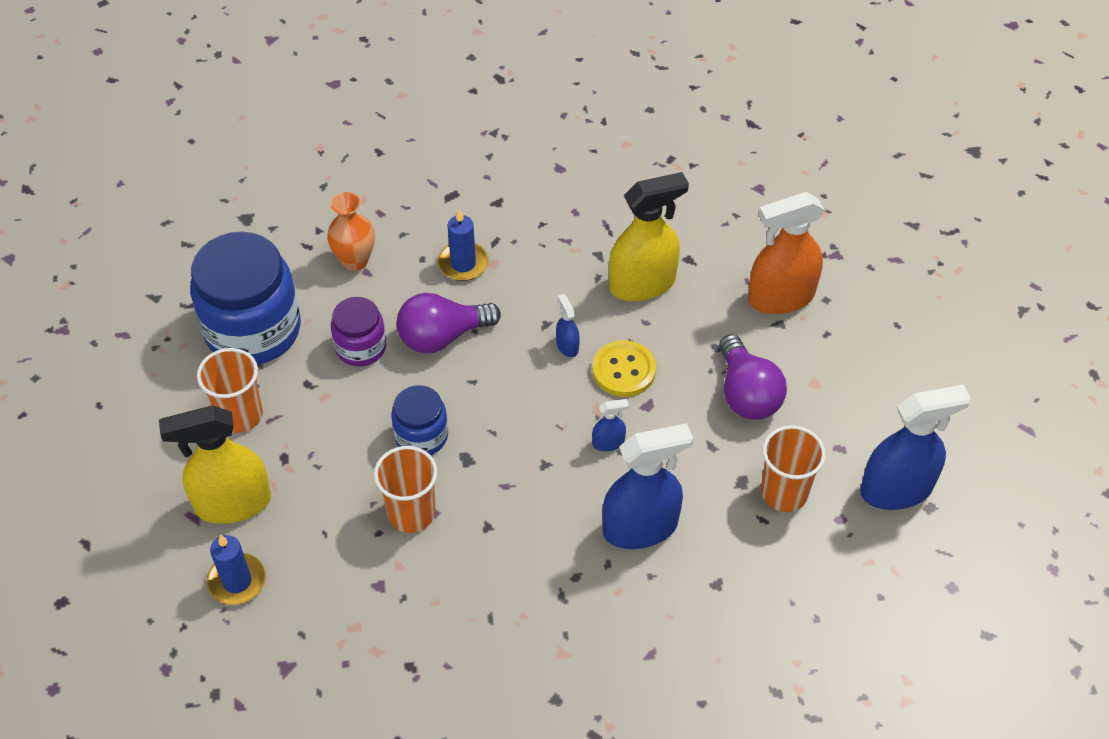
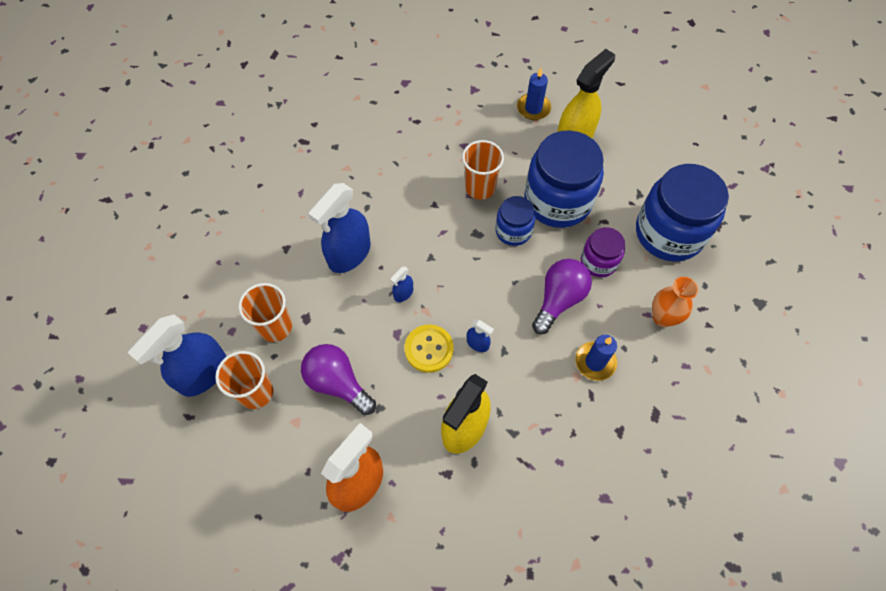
camera: 145 degrees right, 10 degrees up
(240, 415) = (620, 182): orange cup -> orange cup (256, 392)
(335, 439) = (557, 201): none -> blue jar

